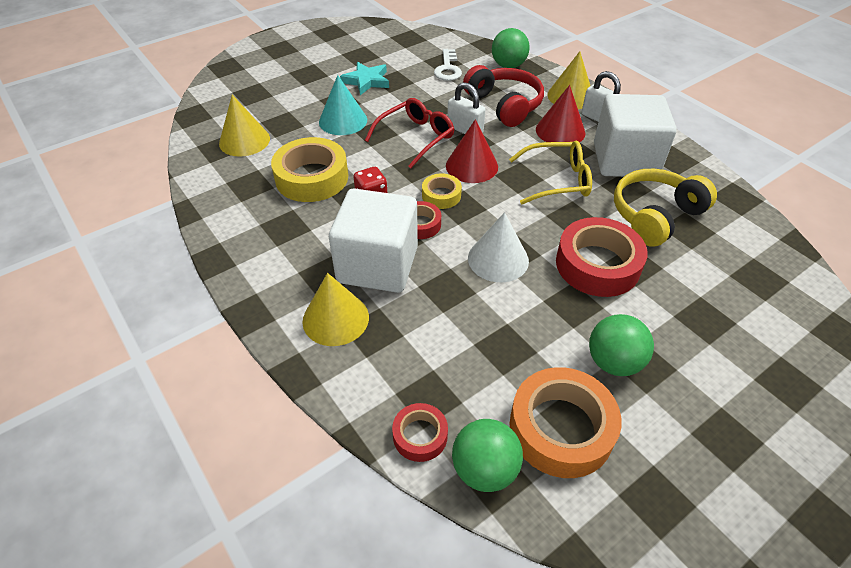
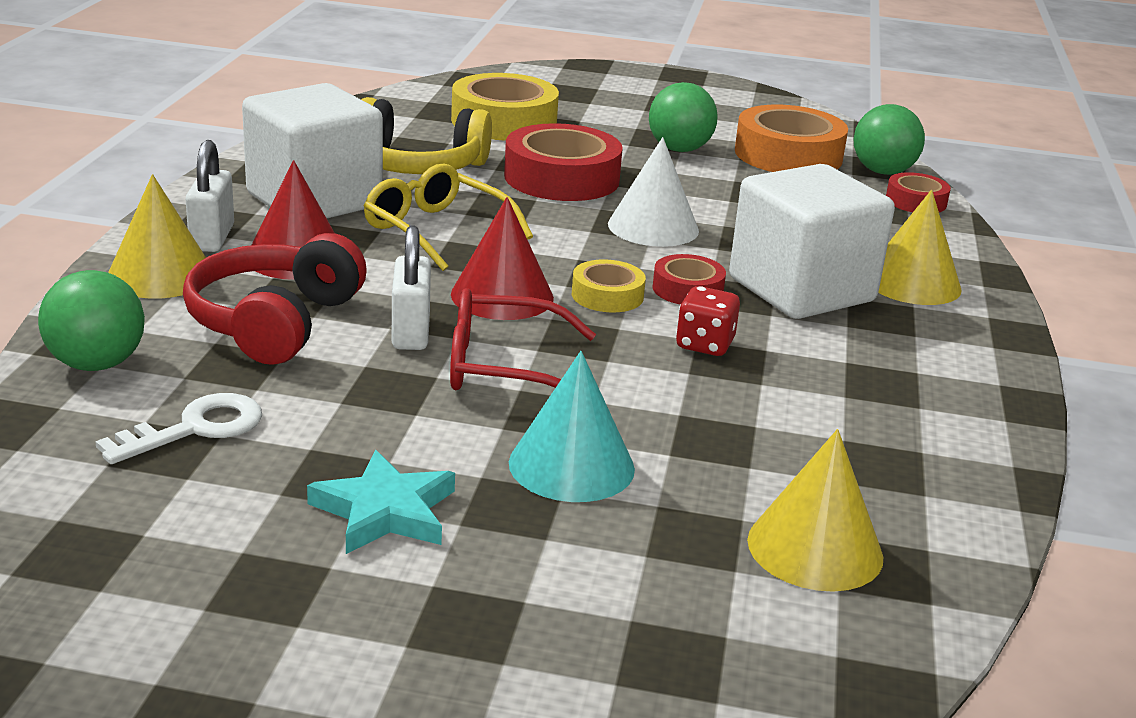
camera: 135 degrees left, 20 degrees down
(312, 178) = (762, 414): yellow tape -> yellow tape (504, 121)

